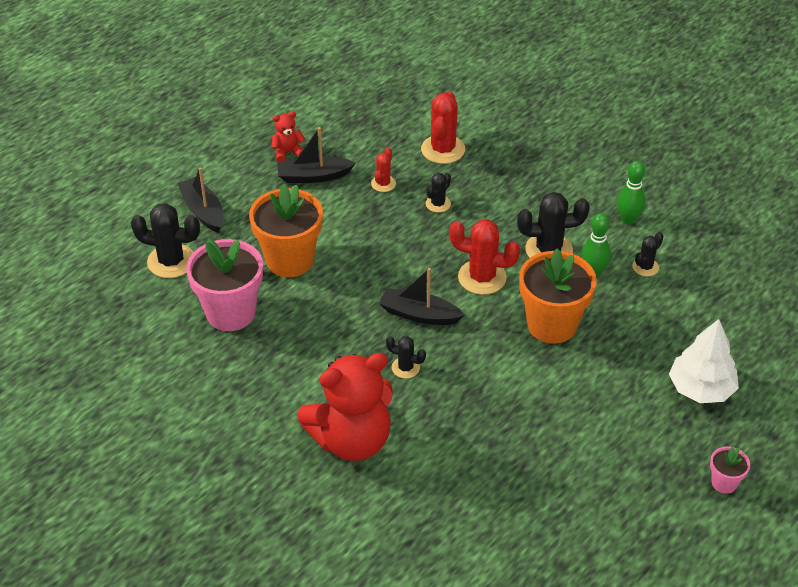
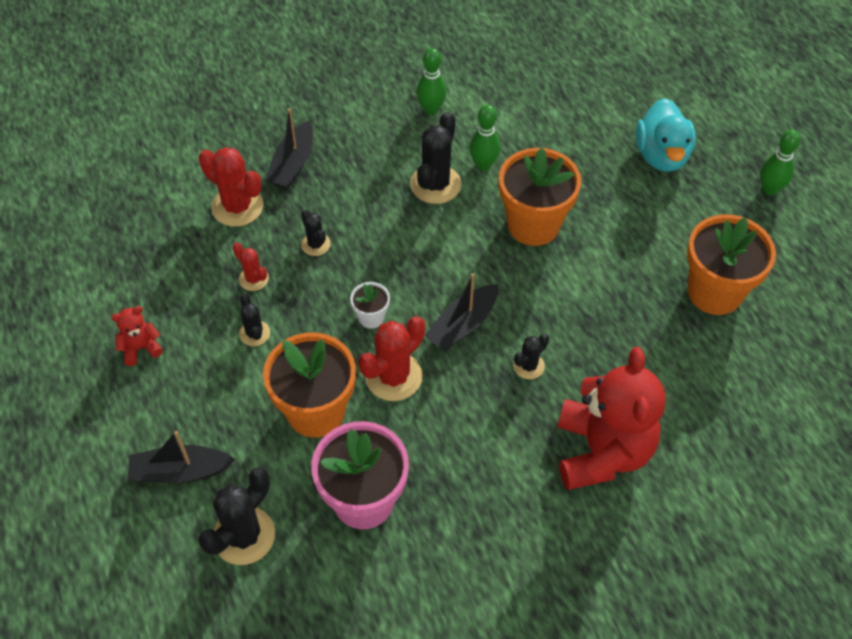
camera: 65 degrees left, 10 degrees up
(288, 152) = (140, 348): red teddy bear -> red teddy bear turned 60 degrees clockwise
(313, 176) = (198, 338): black boat -> black boat (292, 164)
(391, 259) = (371, 317): none -> white flower pot
(482, 277) = (441, 252): red cactus -> red cactus (393, 376)
(567, 472) = (714, 292): none -> orange flower pot
(645, 267) = (499, 125): black cactus -> black cactus (254, 333)
(701, 388) = (661, 155): white tree -> turquoise duck
(724, 483) = (770, 189): pink flower pot -> green bowling pin

